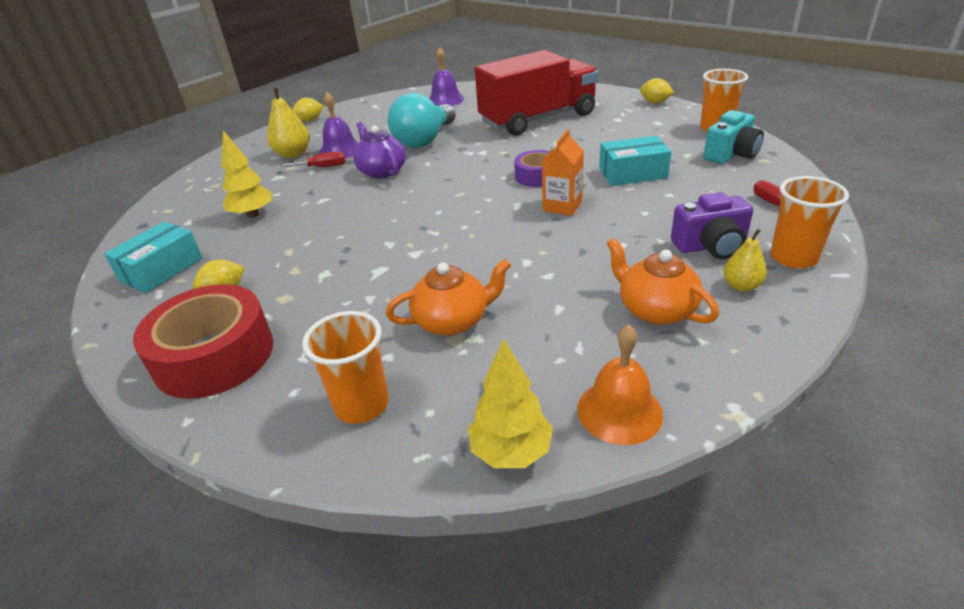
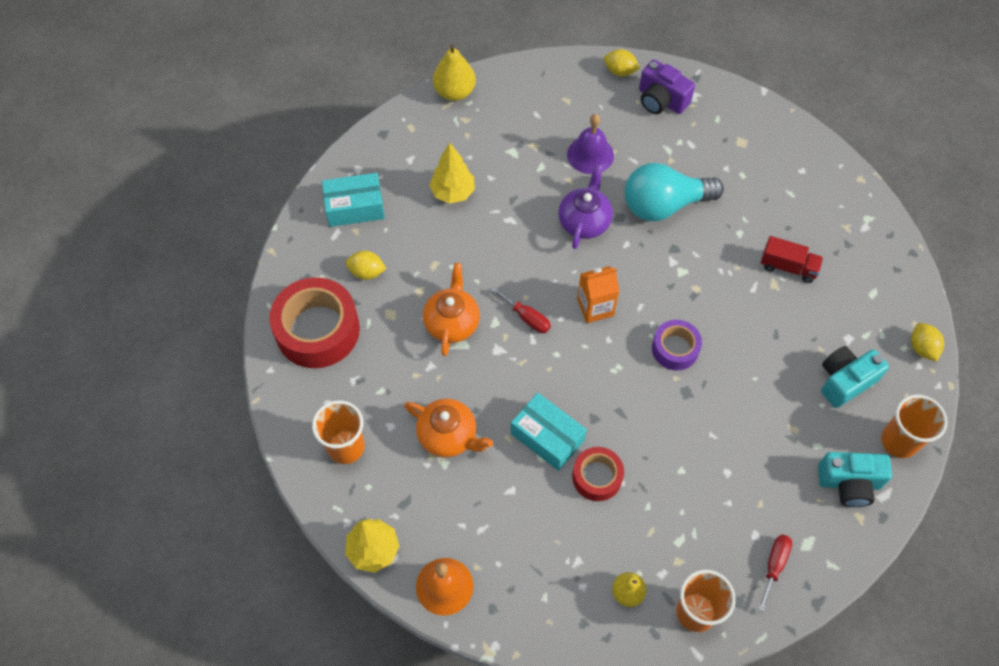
camera: 45 degrees right, 25 degrees up
(293, 154) = (553, 124): yellow pear -> yellow pear (454, 92)
(322, 167) = (553, 169): red screwdriver -> red screwdriver (527, 318)
(445, 100) = (761, 148): purple bell -> none
(538, 119) = (788, 267): red truck -> red truck, size x0.41
(562, 206) = (641, 403): orange carton -> orange carton (595, 307)
(603, 254) = (597, 477): none -> red tape
(632, 173) = (742, 421): turquoise box -> turquoise box (547, 437)
(647, 130) = (845, 381): none -> turquoise camera
(655, 309) = (556, 551): orange teapot -> orange teapot (452, 322)
(710, 246) = (667, 546): purple camera -> purple camera (661, 100)

